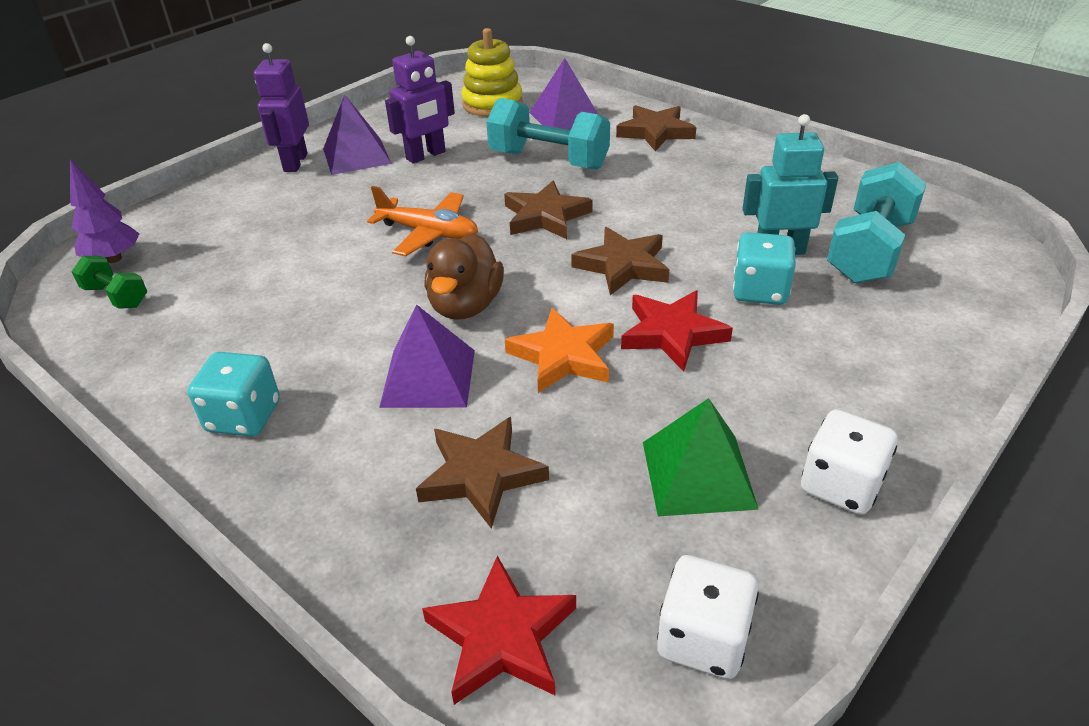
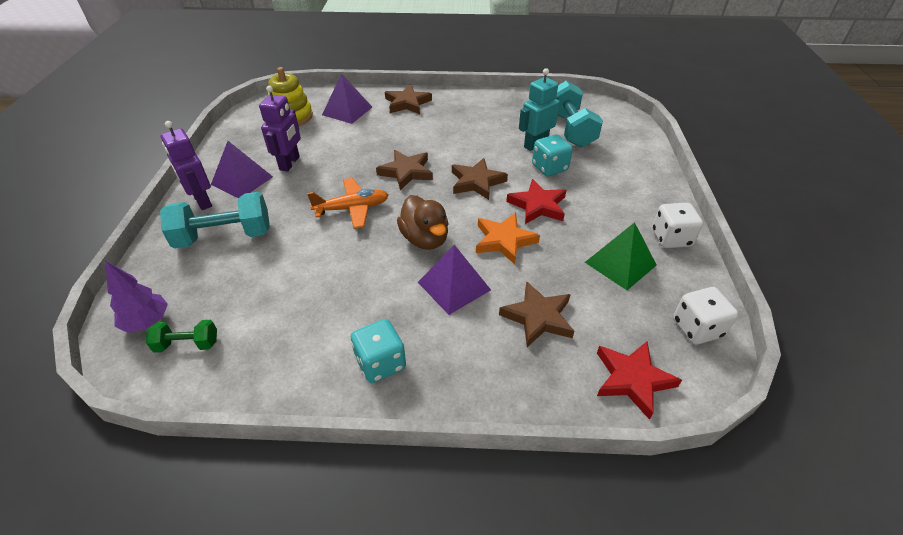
camera: 40 degrees left, 5 degrees up
(549, 160) = (369, 139): turquoise dumbbell -> turquoise dumbbell (224, 236)

